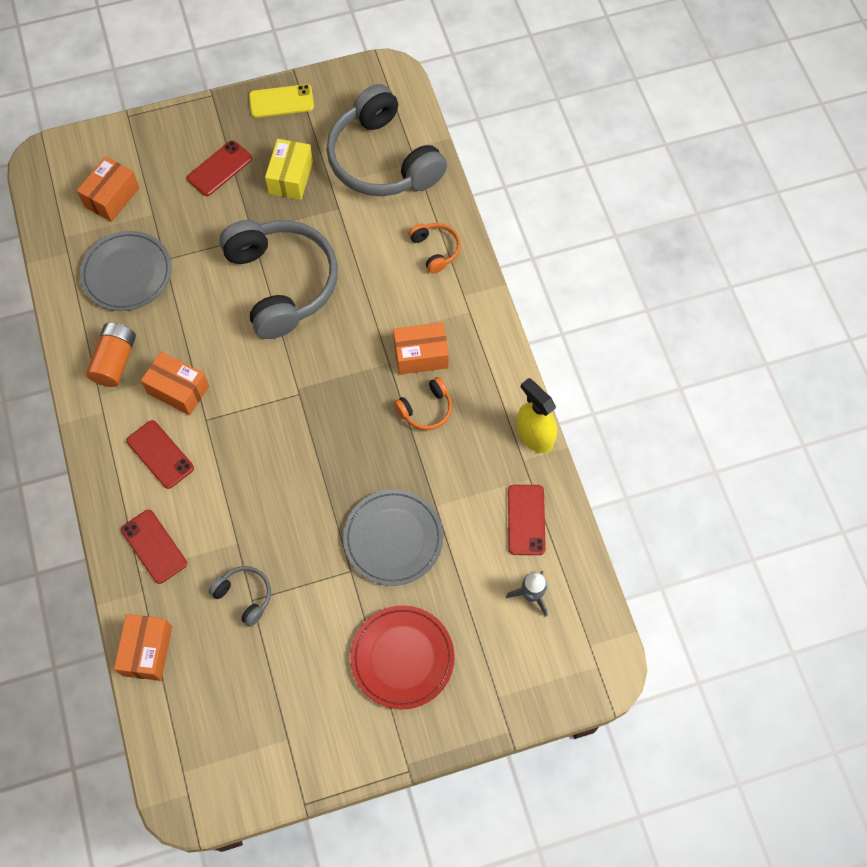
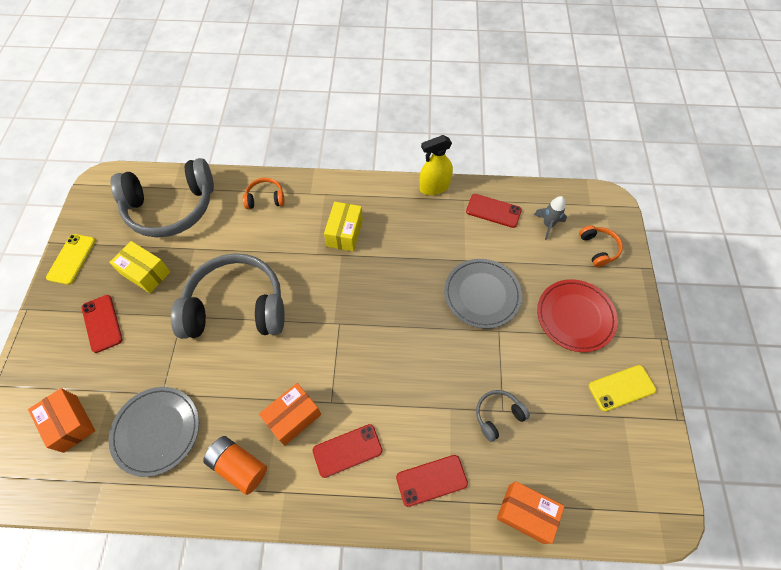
camera: 70 degrees left, 5 degrees down
(323, 731) = (621, 388): none -> yellow phone
(421, 355) = (344, 233): orange box -> yellow box
(426, 409) = (389, 243): orange headphones -> orange headphones (598, 249)

